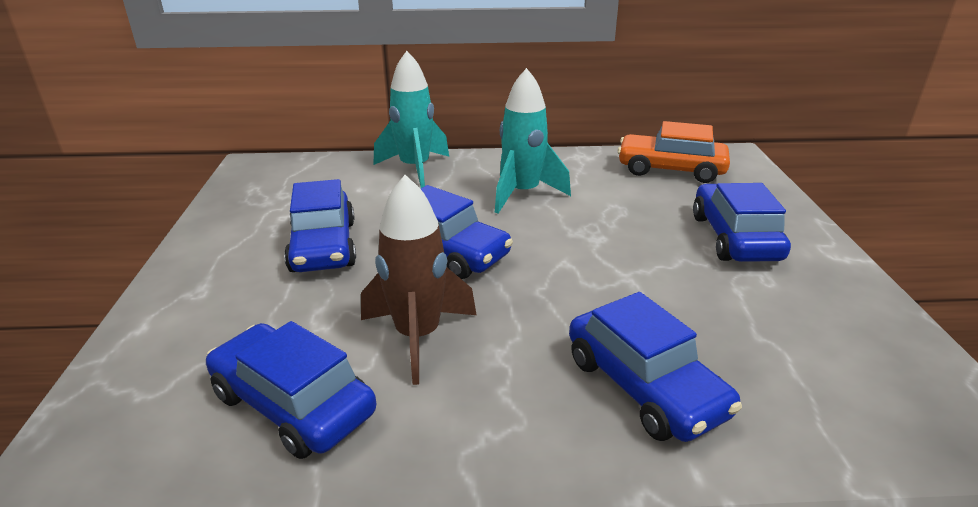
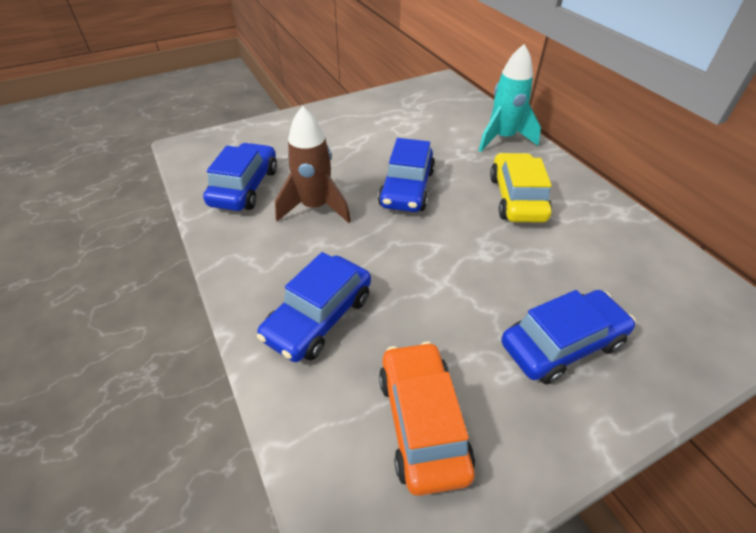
camera: 65 degrees right, 15 degrees up
(323, 246) = (377, 142): blue car -> none
(522, 194) = (517, 198): turquoise rocket -> yellow car
(670, 170) = (659, 276): orange car -> orange car (422, 422)

